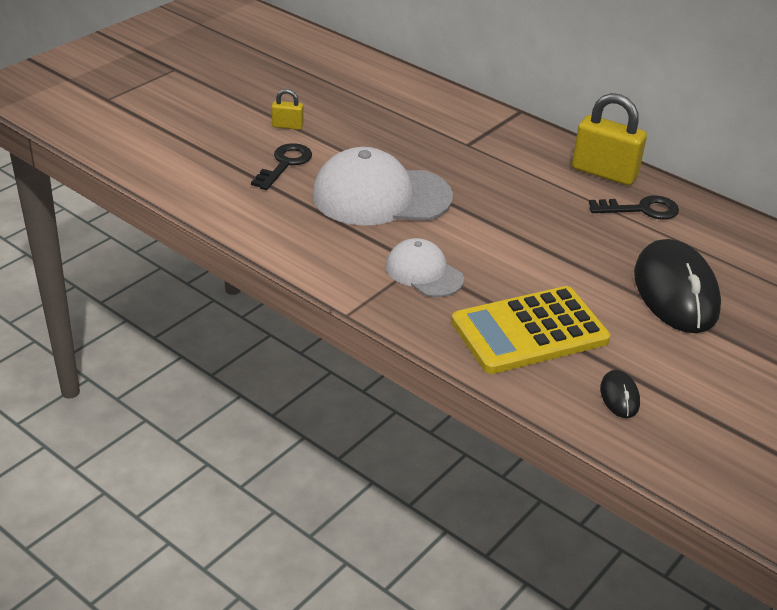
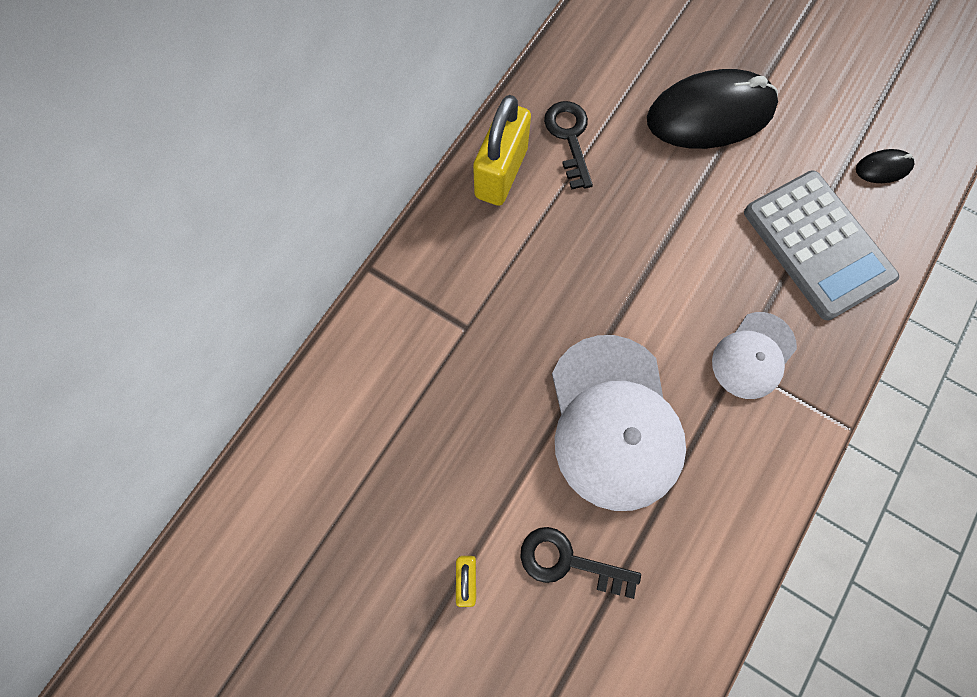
camera: 95 degrees left, 35 degrees up
(529, 331) = (817, 245): yellow calculator -> grey calculator

